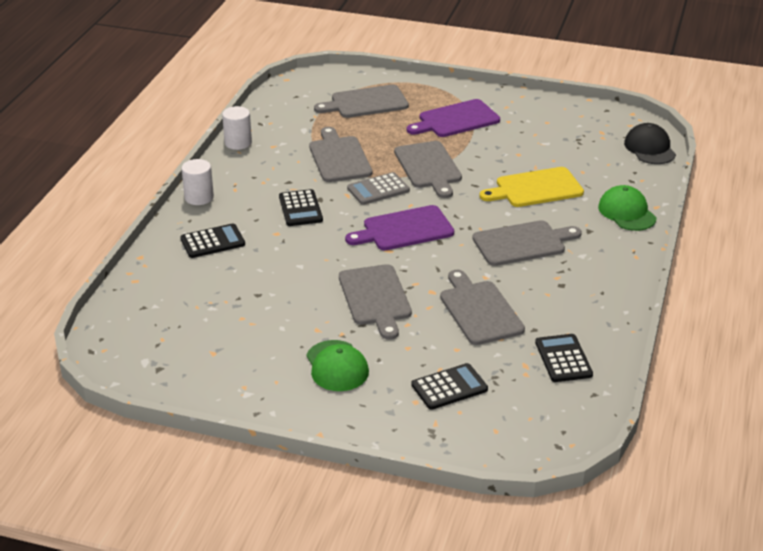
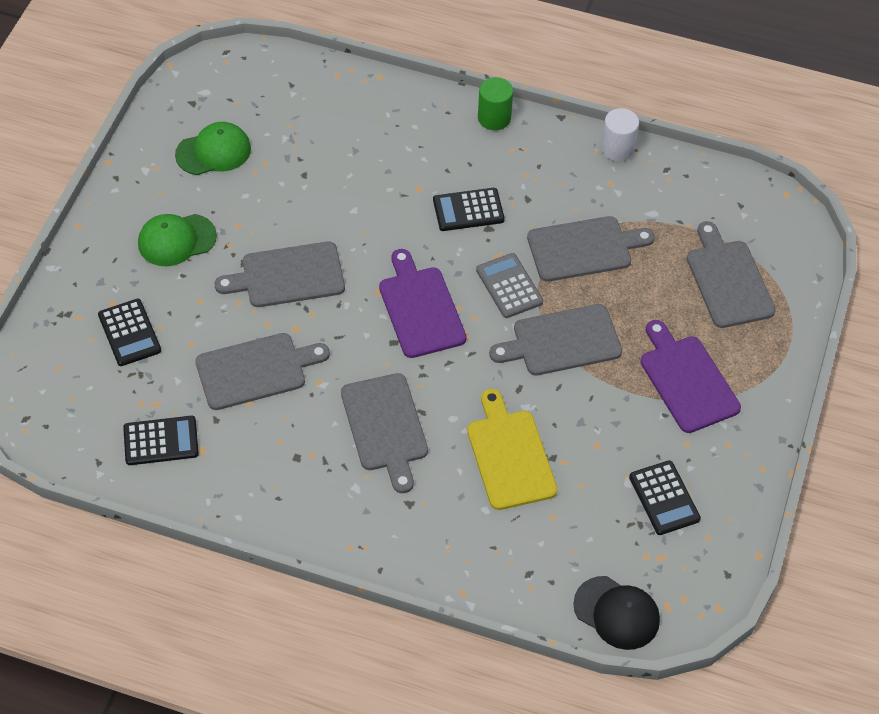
camera: 90 degrees right, 20 degrees up
(199, 197) = (494, 118): white cylinder -> green cylinder
(212, 242) = (404, 133): black calculator -> black calculator (664, 498)
(627, 212) = (450, 554): green cap -> green cap (213, 151)
(650, 148) = (617, 613): black cap -> black cap turned 45 degrees clockwise

